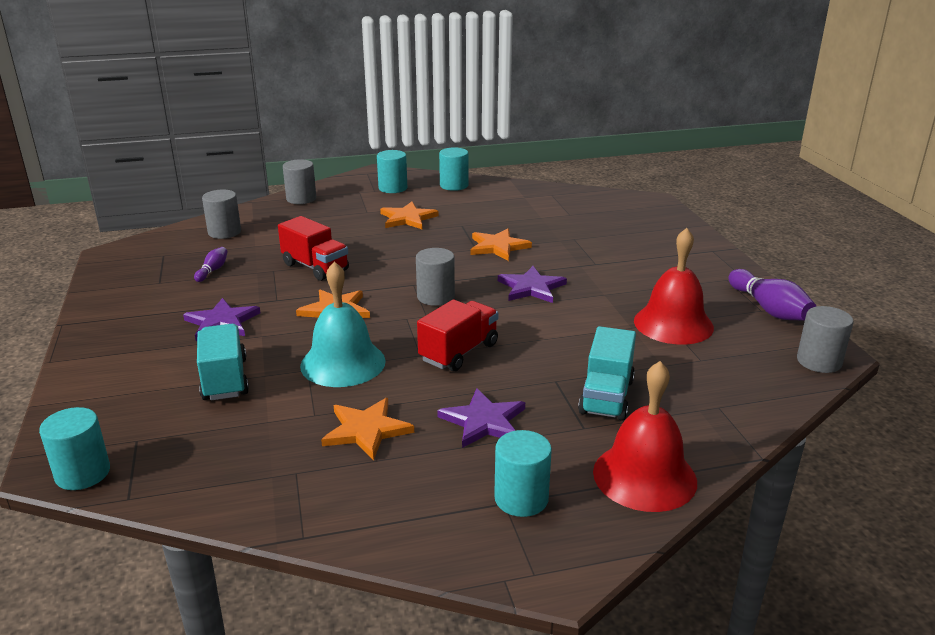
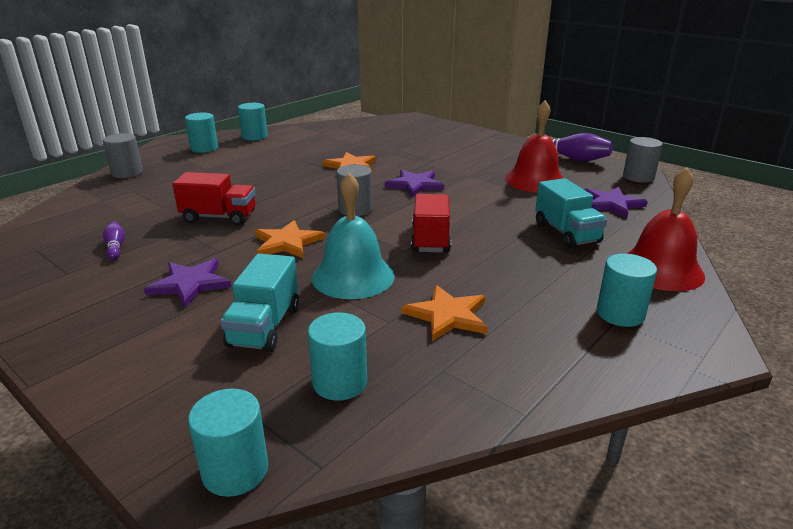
camera: 35 degrees left, 0 degrees up
(215, 446) = (340, 382): none -> turquoise cylinder
(224, 232) = (82, 215): grey cylinder -> none
(225, 379) = (264, 327): turquoise truck -> turquoise truck turned 120 degrees counterclockwise
(408, 218) = (250, 165): orange star -> none
(483, 421) = (519, 276): purple star -> purple star (611, 204)

